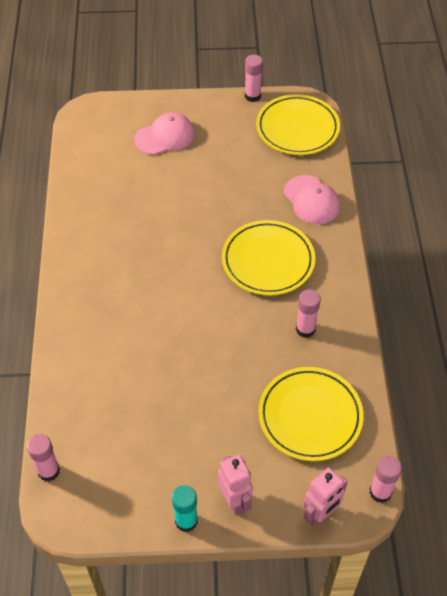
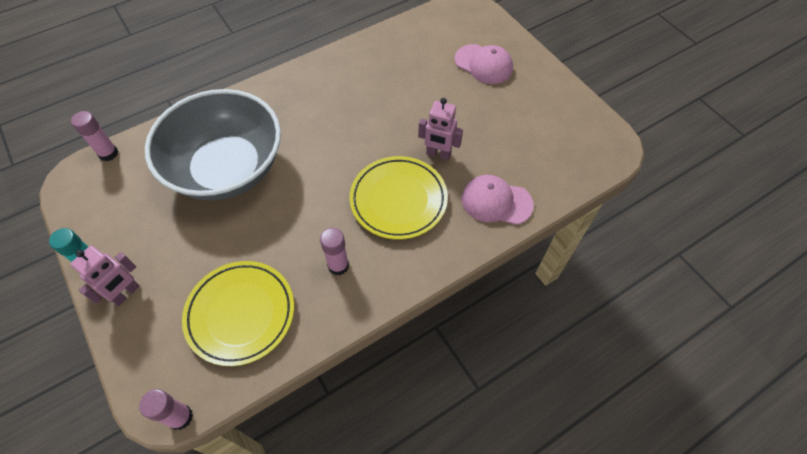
camera: 60 degrees right, 5 degrees up
(144, 372) = (227, 168): none -> grey bowl
(252, 96) = (585, 99): pink glue stick -> none
(297, 129) = (575, 150): yellow plate -> none
(311, 200) = (496, 201): pink cap -> pink cap turned 75 degrees clockwise
(320, 514) = (136, 371): pink robot -> pink robot (438, 154)

